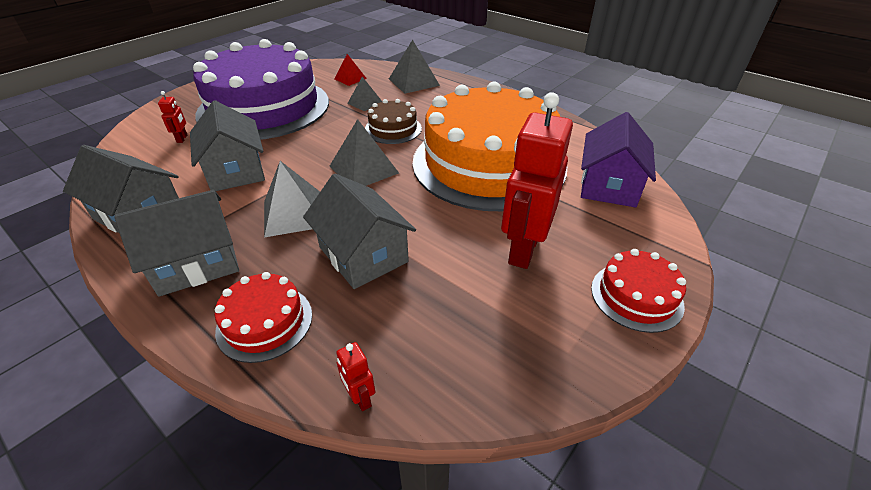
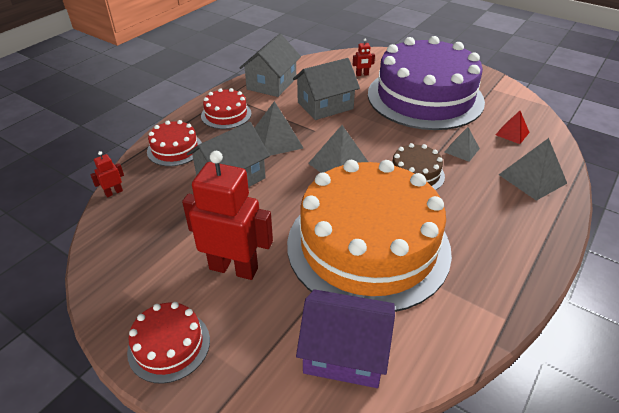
camera: 85 degrees right, 0 degrees up
(196, 263) = (226, 114): grey house -> red cake

